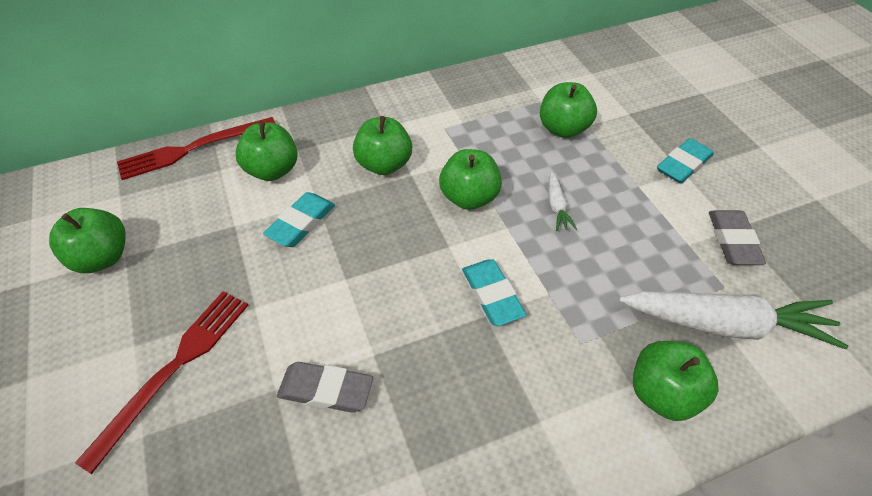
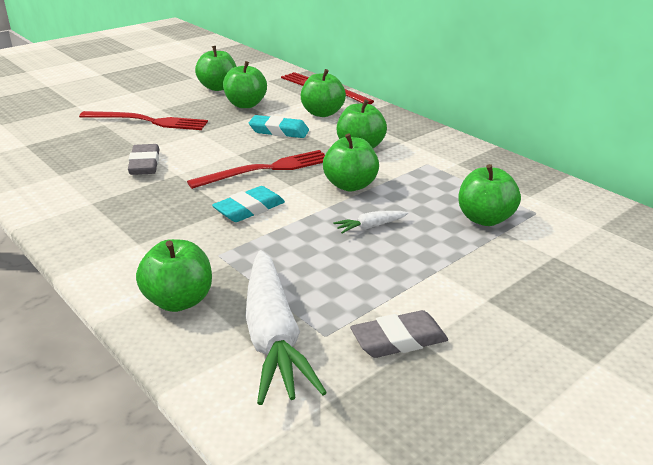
camera: 70 degrees right, 20 degrees down
(192, 239) = (245, 105): none -> green apple
(401, 259) = (266, 169): none -> red fork
(683, 165) = (498, 299): turquoise eraser -> none

